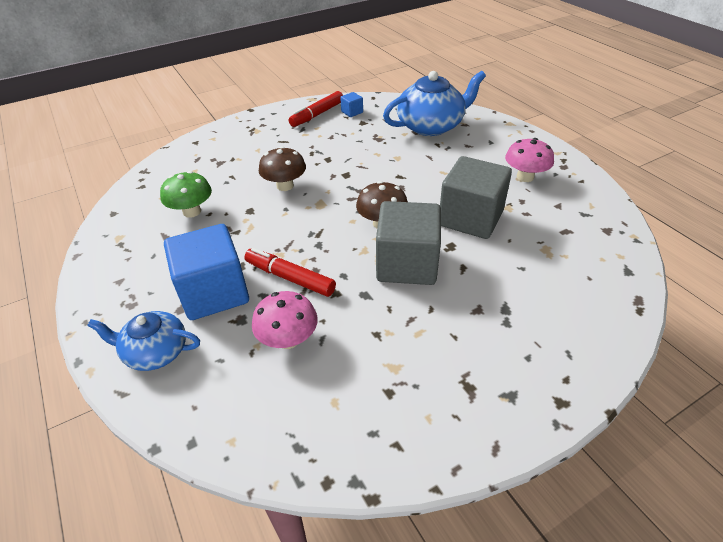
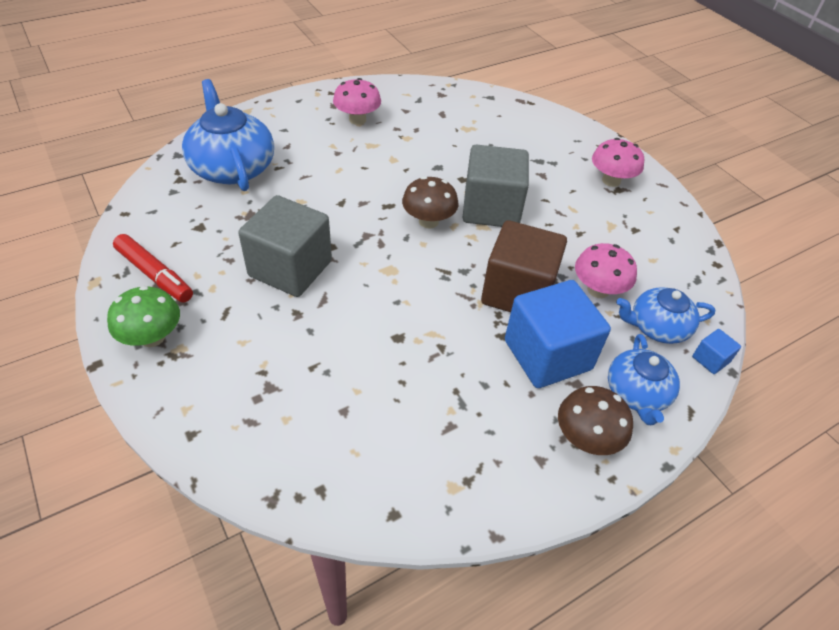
camera: 95 degrees left, 5 degrees up
(192, 211) = (397, 403): green mushroom -> green mushroom (152, 337)
(230, 385) = (657, 327): none -> blue teapot
(285, 186) = (347, 304): brown mushroom -> brown mushroom (586, 438)
(290, 278) = (518, 292): red marker -> brown cube
(352, 112) = (163, 236): blue cube -> blue cube (710, 359)
(470, 218) = (422, 162): grey cube -> grey cube (290, 268)
(486, 380) = (611, 180): none -> pink mushroom

